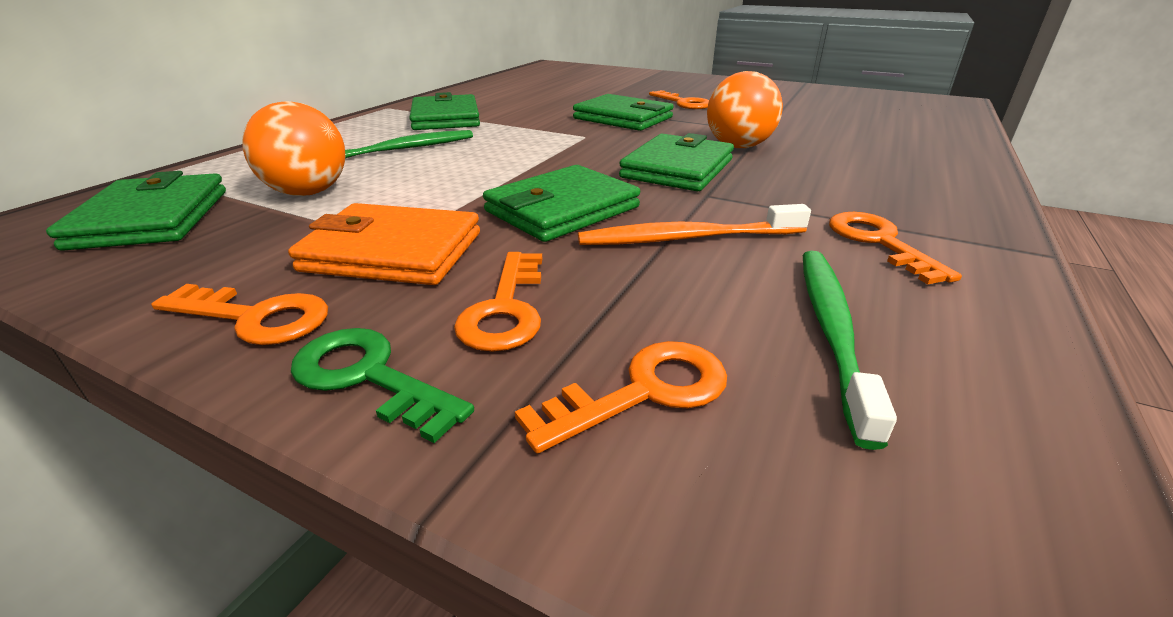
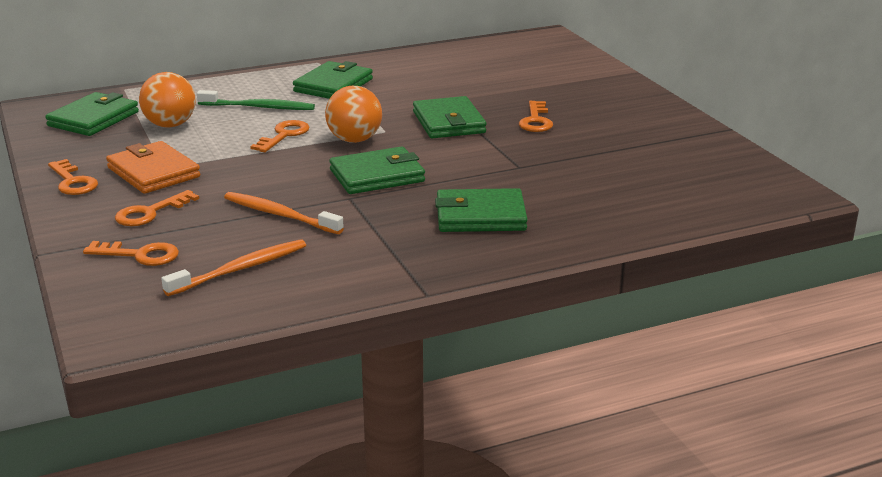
camera: 40 degrees right, 5 degrees down
(369, 377) = (76, 216): green key -> none
(562, 209) = (259, 178): green wallet -> green wallet (480, 216)
(738, 146) = (459, 174): orange ball -> orange ball (354, 140)
(831, 330) = (241, 269): green toothbrush -> orange toothbrush
(879, 242) = (360, 253): orange key -> orange key (284, 135)

